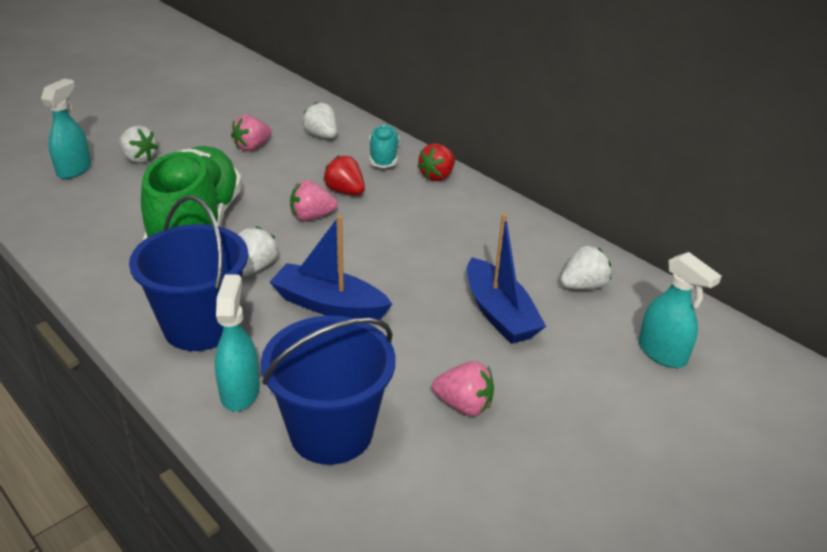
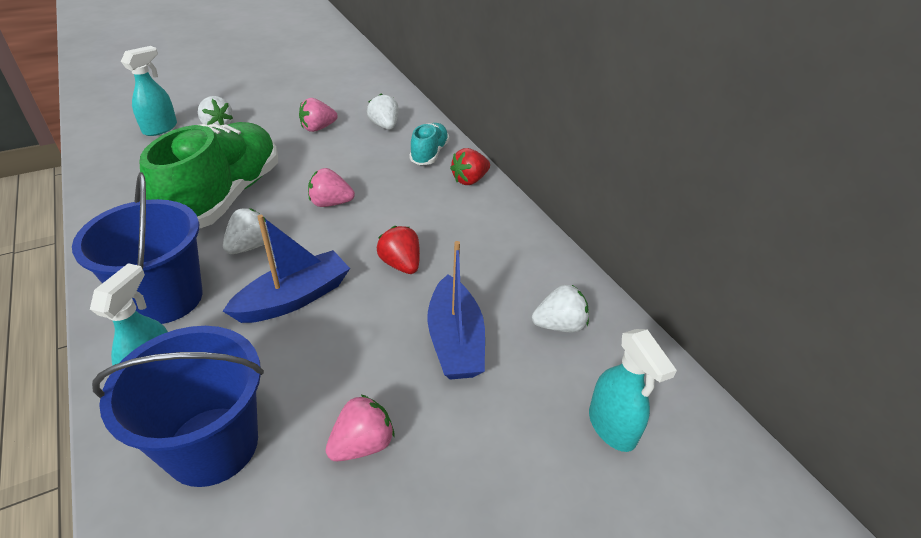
camera: 15 degrees right, 5 degrees up
(329, 305) = (294, 298): blue boat -> blue boat turned 105 degrees clockwise
(345, 191) = (375, 183): red strawberry -> red strawberry (401, 264)
(464, 405) = (362, 444): pink strawberry -> pink strawberry turned 75 degrees counterclockwise

